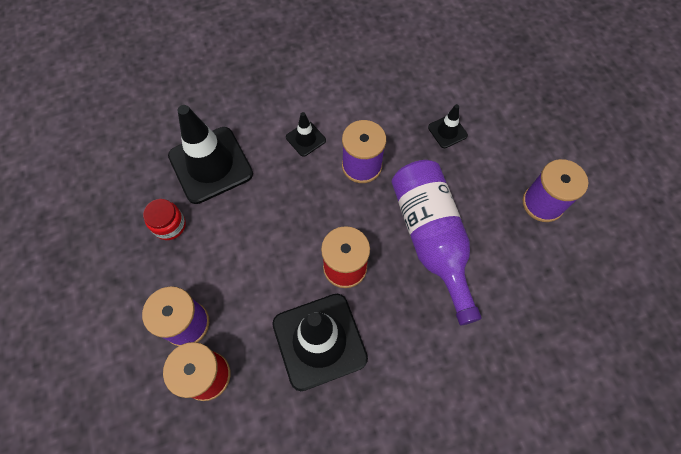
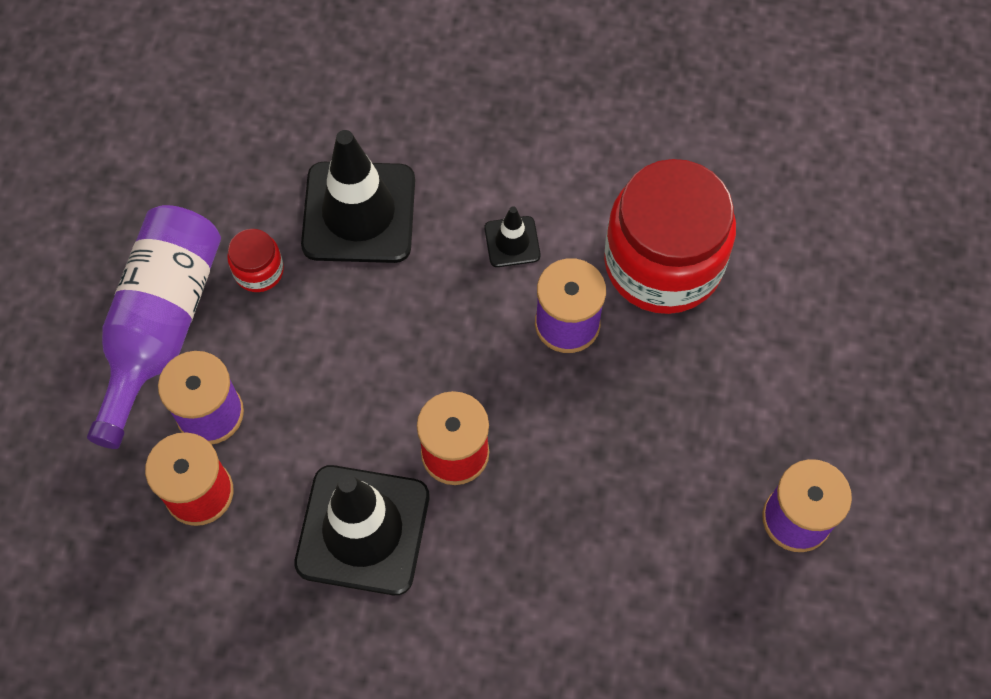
camera: 30 degrees right, 0 degrees up
(391, 111) = (663, 262): none -> red jar
(431, 238) = (598, 479): purple bottle -> purple bottle (161, 325)
(447, 131) = (727, 337): black traffic cone -> none

